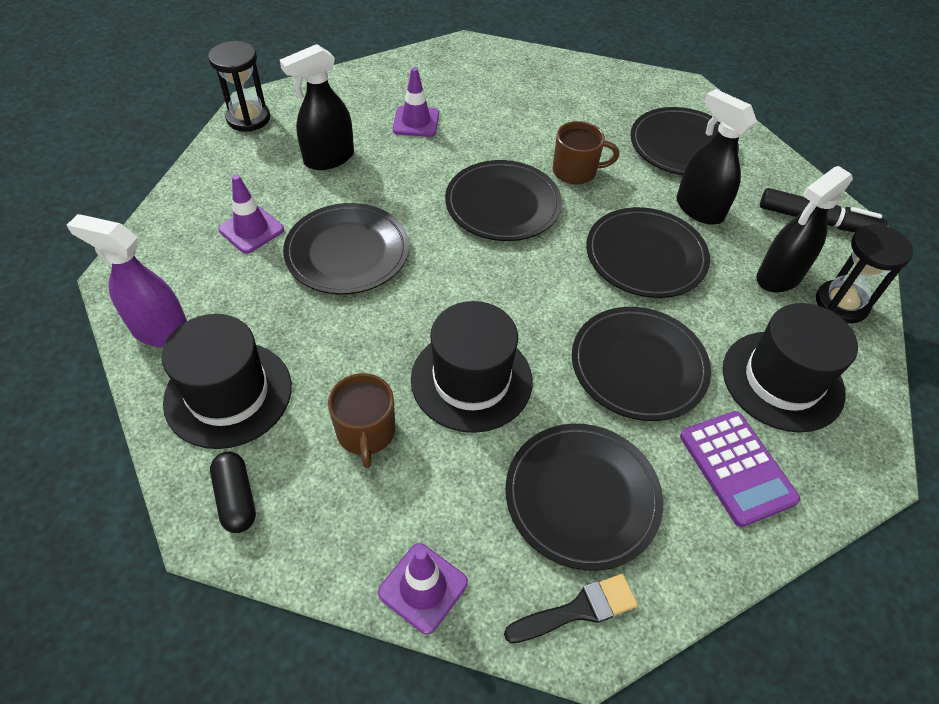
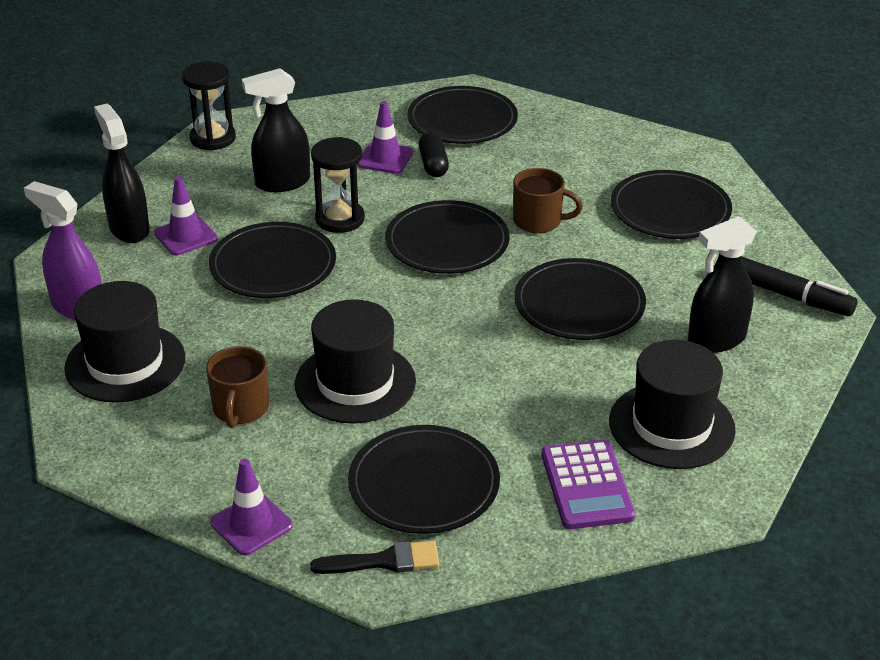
camera: 15 degrees right, 15 degrees down
(236, 498) = (110, 439): black capsule -> black capsule (433, 165)
(638, 366) = (527, 394): black plate -> black plate (462, 120)
(699, 209) = (659, 270): black spray bottle -> black spray bottle (129, 229)
(841, 304) = (773, 371): black hourglass -> black hourglass (340, 219)

